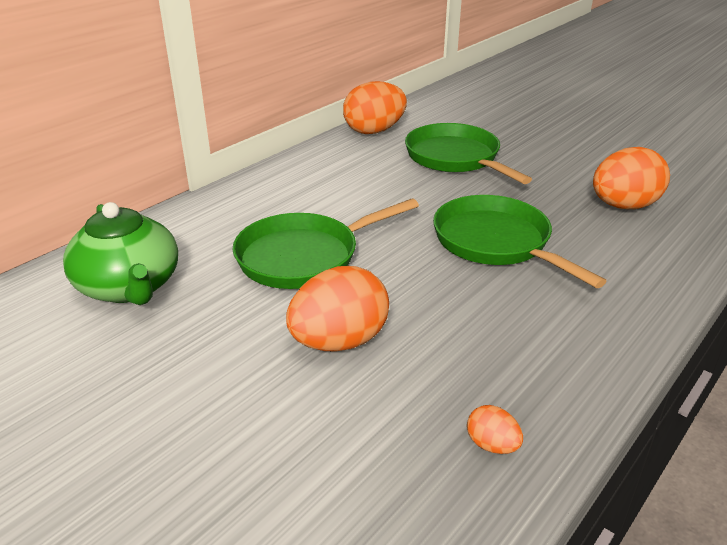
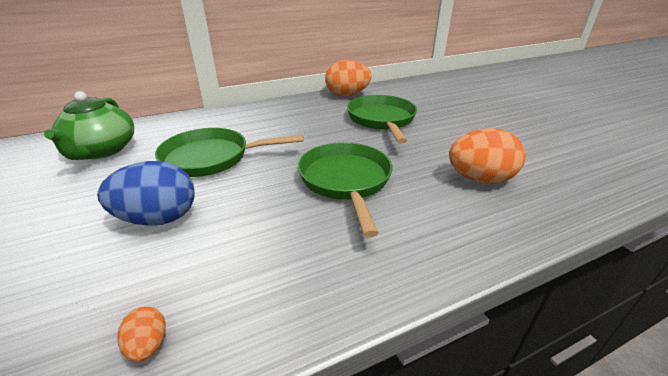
camera: 25 degrees right, 0 degrees up
(339, 341) = (158, 218): orange egg -> blue egg

